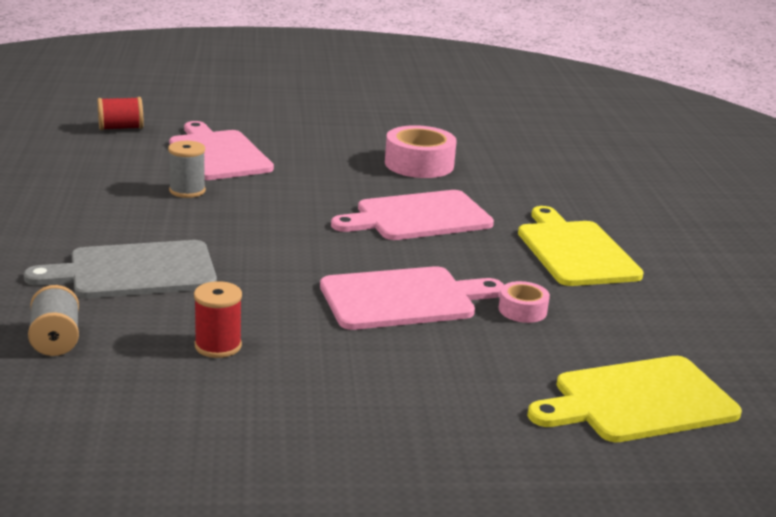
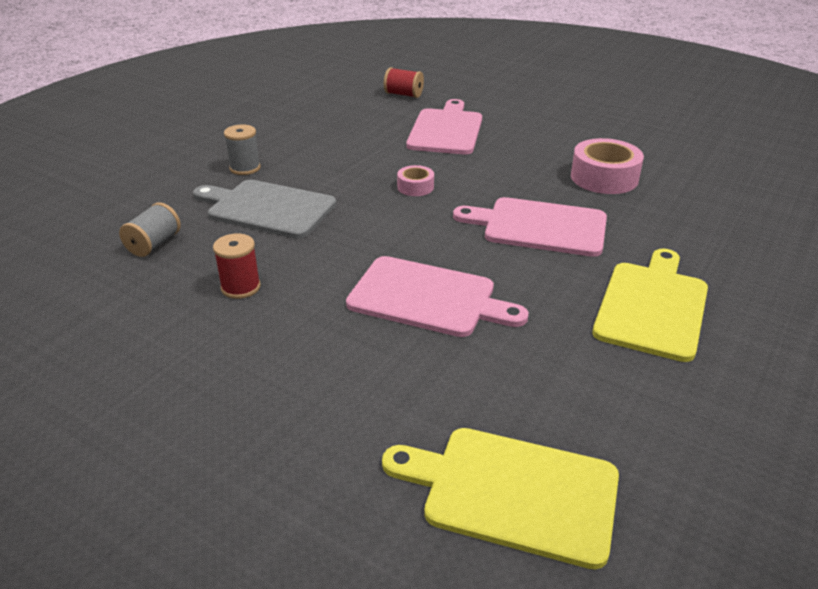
camera: 40 degrees right, 10 degrees up
(187, 191) = (384, 154): grey spool -> grey spool (245, 168)
(522, 310) = (519, 348): pink tape -> pink tape (415, 187)

